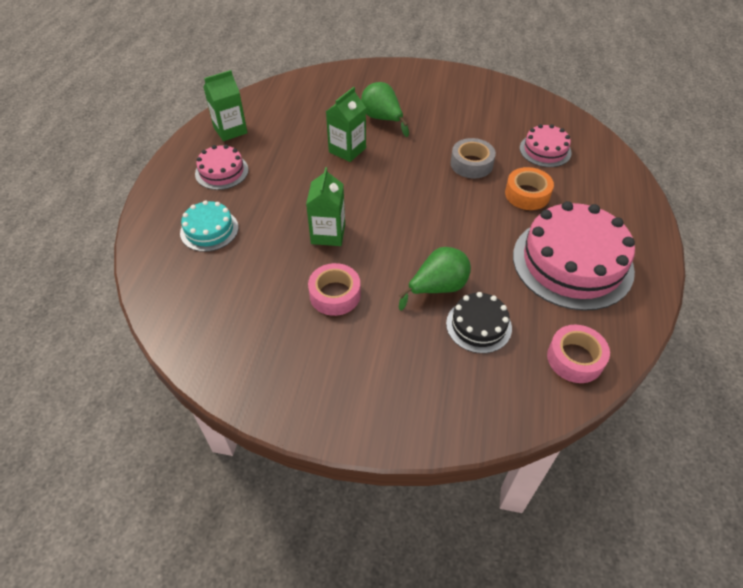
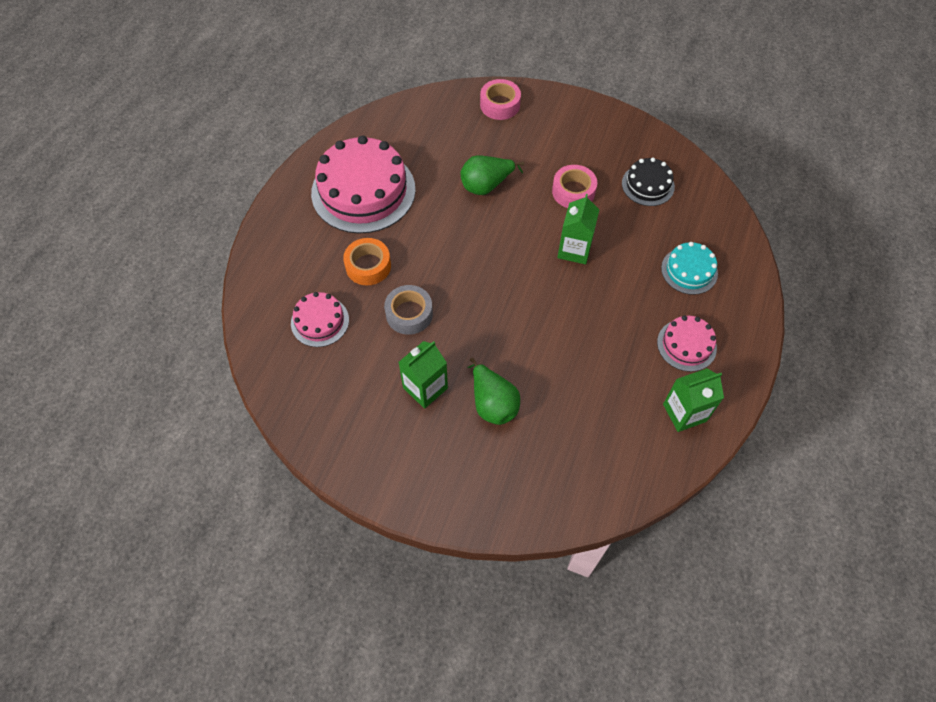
camera: 170 degrees left, 10 degrees up
(347, 150) = (543, 356): green carton -> green carton (425, 388)
(478, 325) = (463, 152): black cake -> black cake (648, 185)
(575, 358) = (402, 121): pink tape -> pink tape (500, 105)

